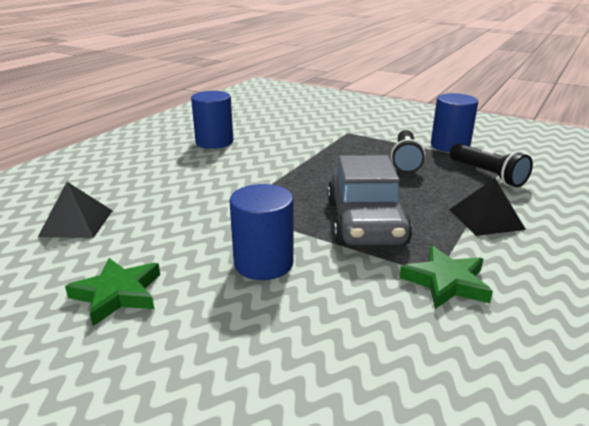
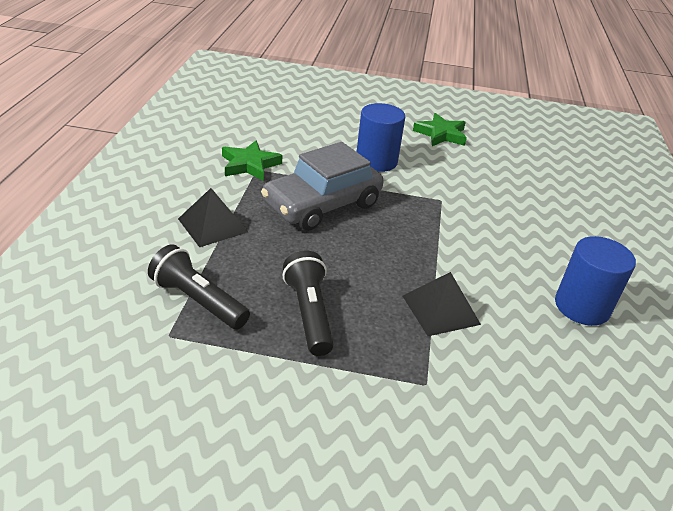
camera: 155 degrees right, 10 degrees up
(76, 223) = (537, 171): black pyramid -> black pyramid (440, 309)
(365, 222) = (322, 204): grey car -> grey car turned 105 degrees counterclockwise
(450, 145) = (247, 375): blue cylinder -> none

